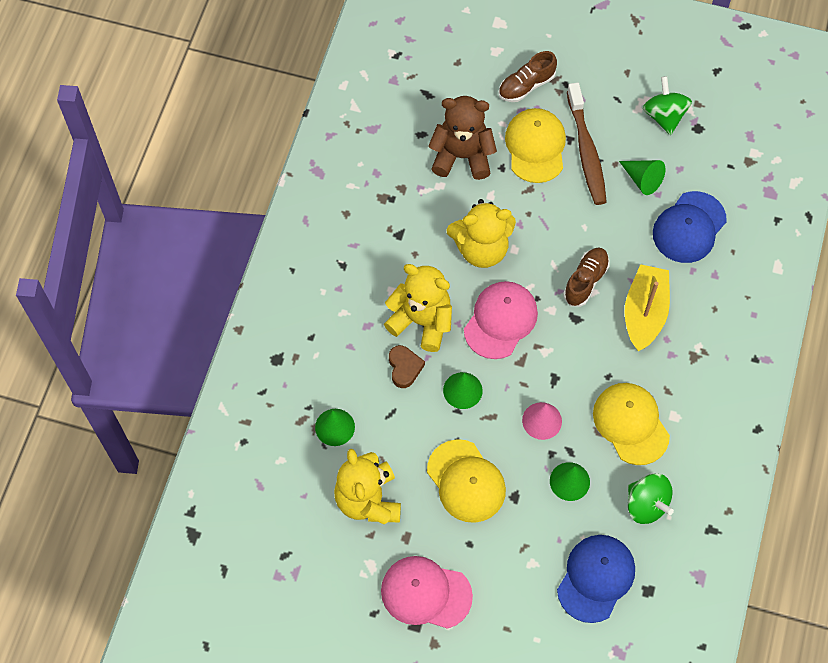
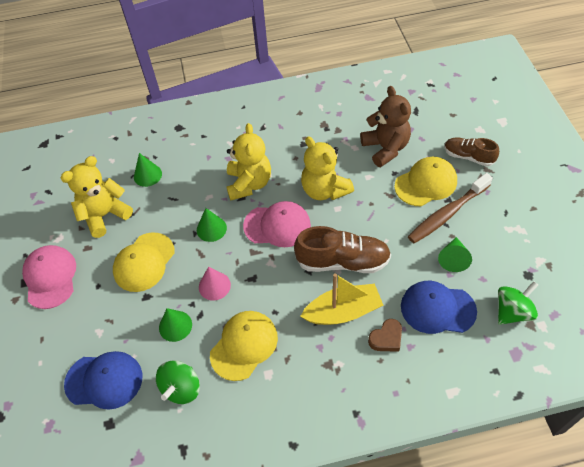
camera: 65 degrees right, 10 degrees down
(404, 368) = (209, 190): brown heart -> brown heart (386, 338)
(585, 281) = (342, 261): brown shoe -> brown shoe, size x1.60
(664, 116) = (518, 248): green spinning top -> green spinning top (512, 311)

